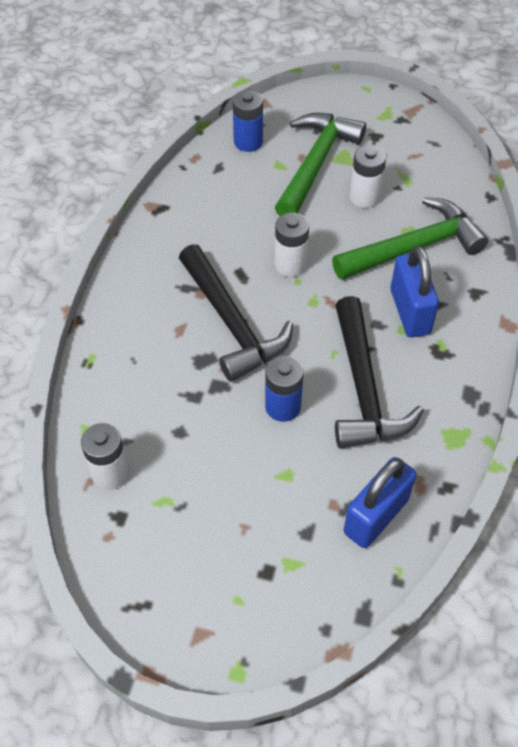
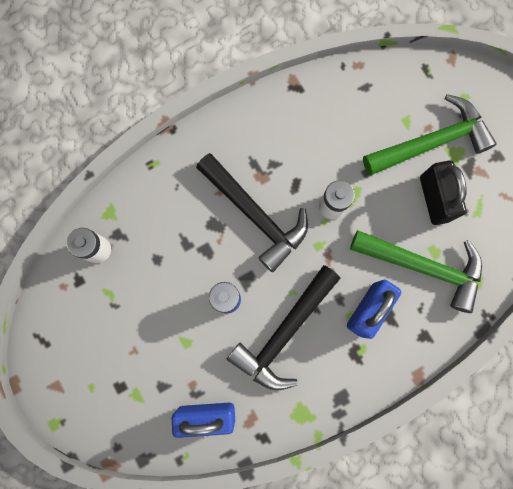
camera: 45 degrees right, 25 degrees up
(232, 323) = (255, 215): black hammer -> black hammer turned 60 degrees counterclockwise
(248, 142) = (405, 83): blue battery -> none
(364, 197) = (434, 199): white battery -> black padlock

